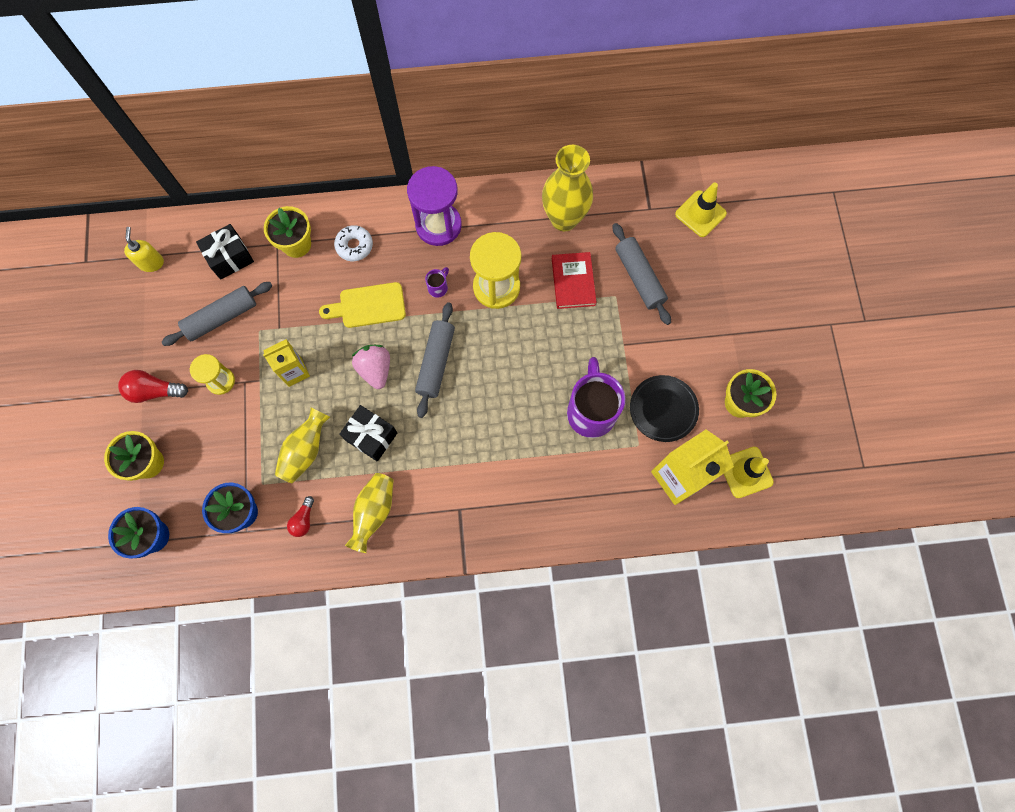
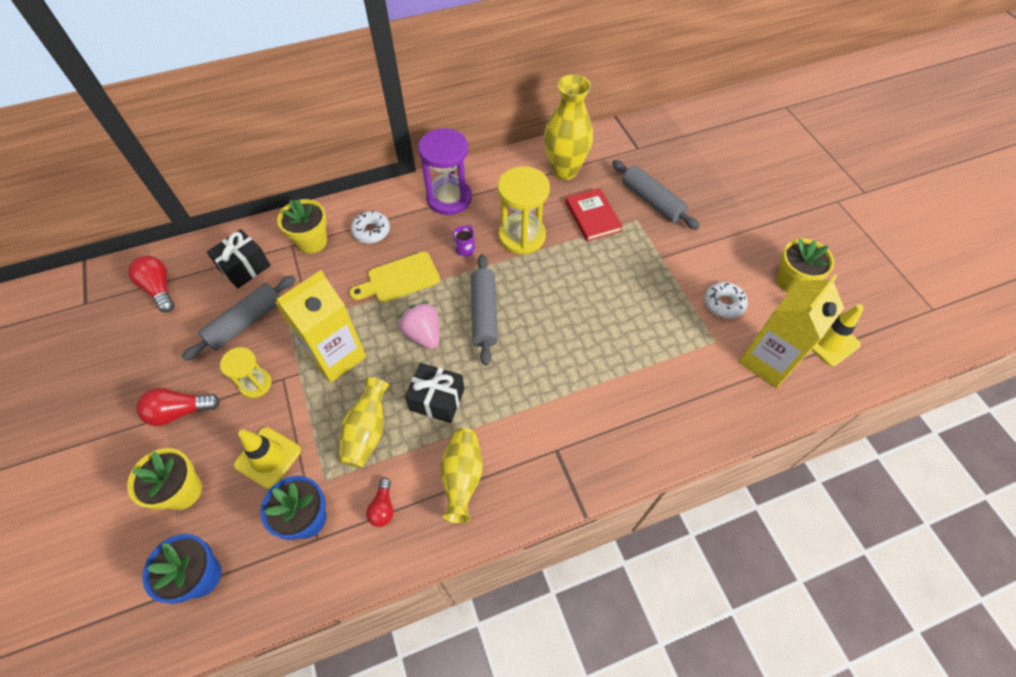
camera: 15 degrees left, 15 degrees down
(151, 263) = (159, 289): yellow soap dispenser -> red light bulb
(294, 371) = (336, 356): yellow carton -> yellow carton, size x1.68
(591, 411) = (655, 321): purple mug -> none
(663, 409) = (723, 303): black plate -> white donut
(700, 214) = (683, 143): yellow traffic cone -> yellow traffic cone (268, 457)

